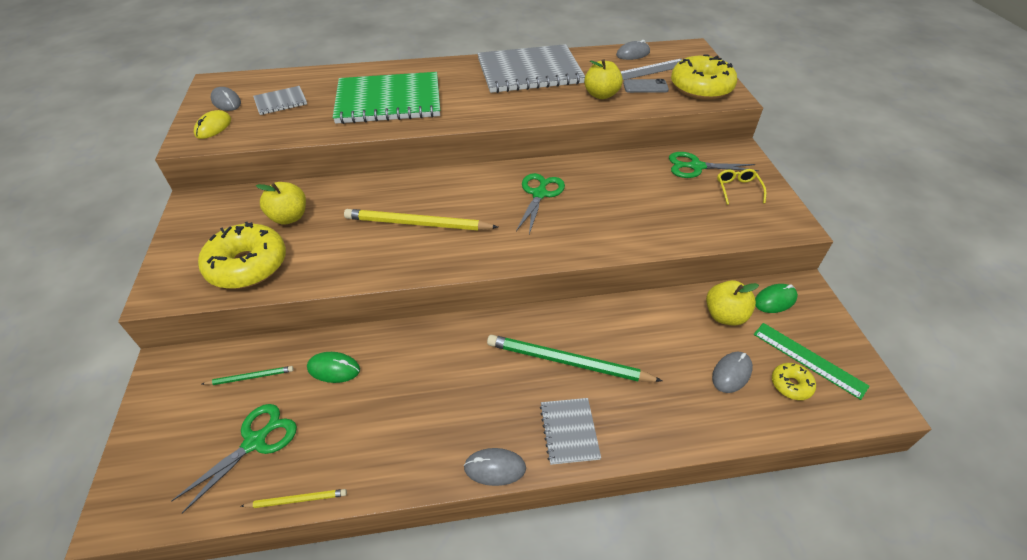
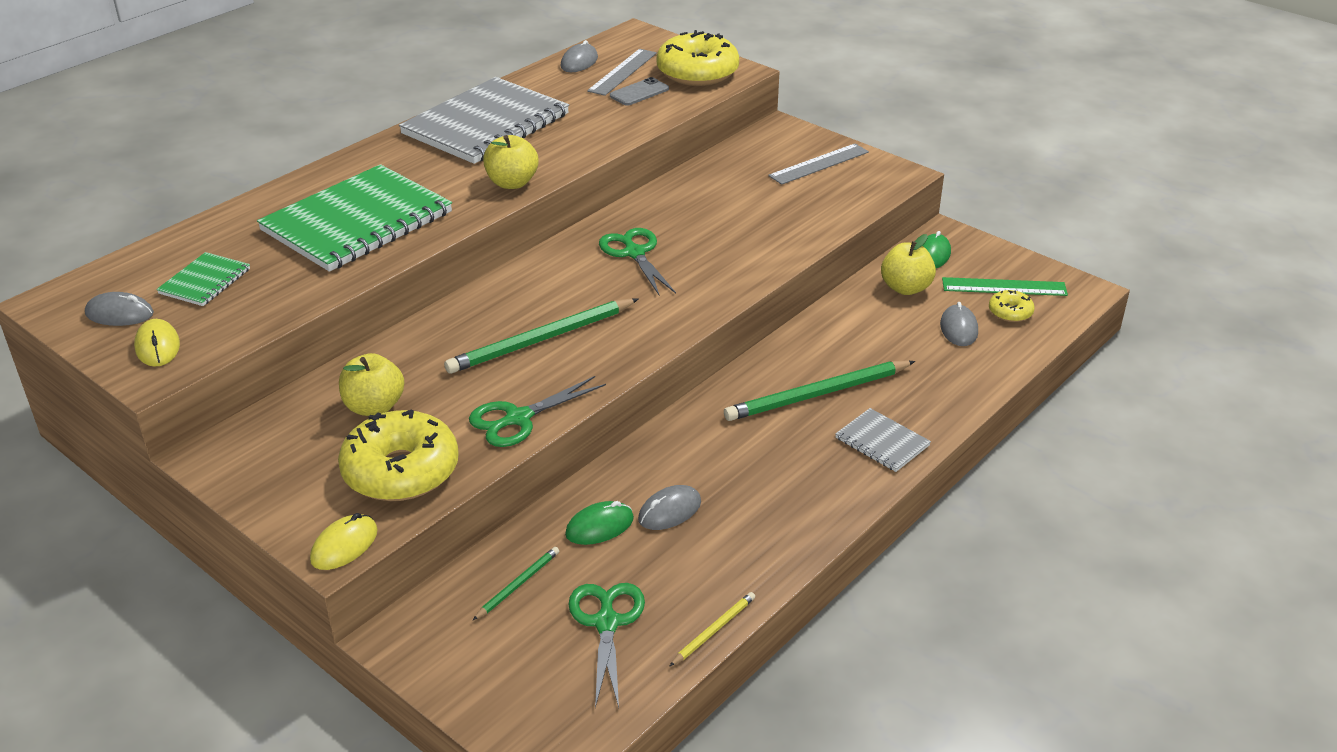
camera: 40 degrees left, 10 degrees down
(166, 295) = (344, 545): none -> yellow mouse
(280, 102) = (205, 281): grey notebook -> green notebook
(417, 224) = (541, 340): yellow pencil -> green pencil
(495, 468) = (854, 502): grey mouse -> grey mouse (669, 511)
(601, 95) = (603, 118): yellow apple -> yellow apple (512, 183)
(696, 167) = (758, 160): green scissors -> green scissors (518, 418)
(737, 189) = (819, 164): yellow glasses -> grey ruler

